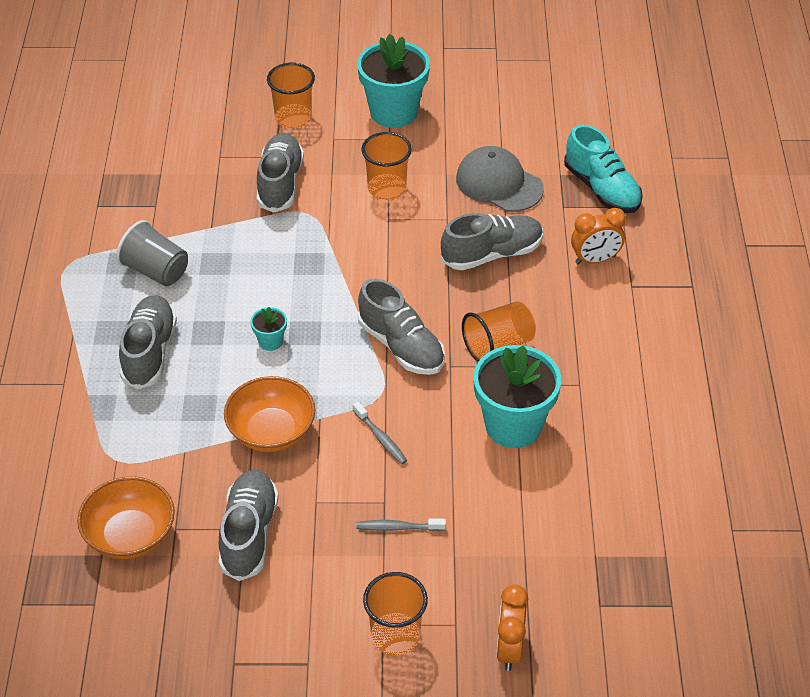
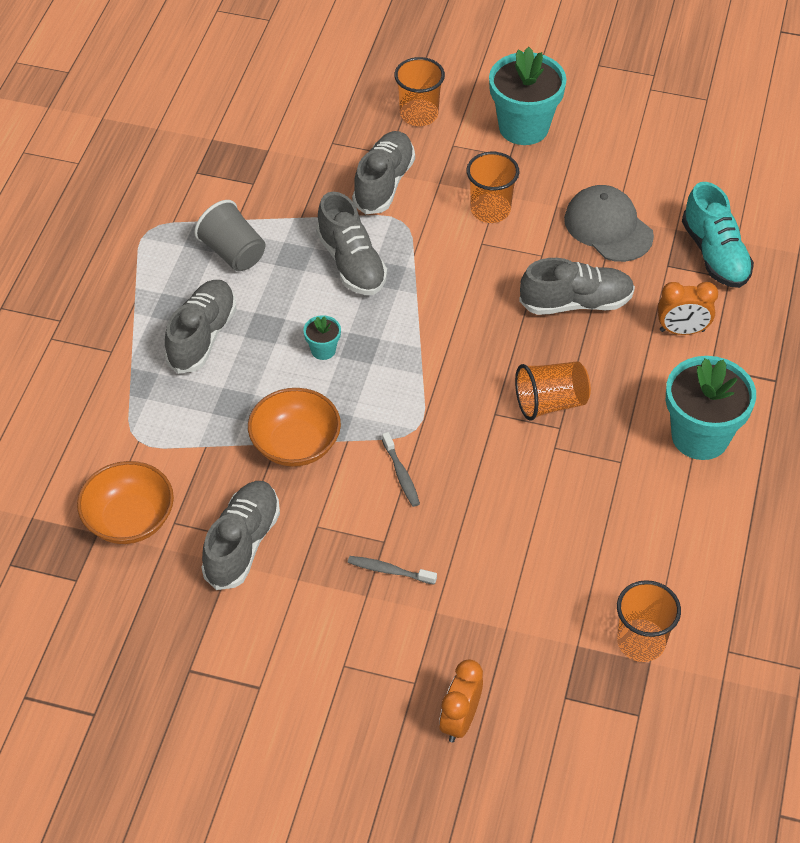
camera: 15 degrees right, 5 degrees up
(395, 635) = (352, 680): orange cup -> orange cup (641, 642)
(401, 346) = (451, 382): grey shoe -> grey shoe (351, 263)
(513, 425) = (538, 491): turquoise flower pot -> turquoise flower pot (700, 436)

